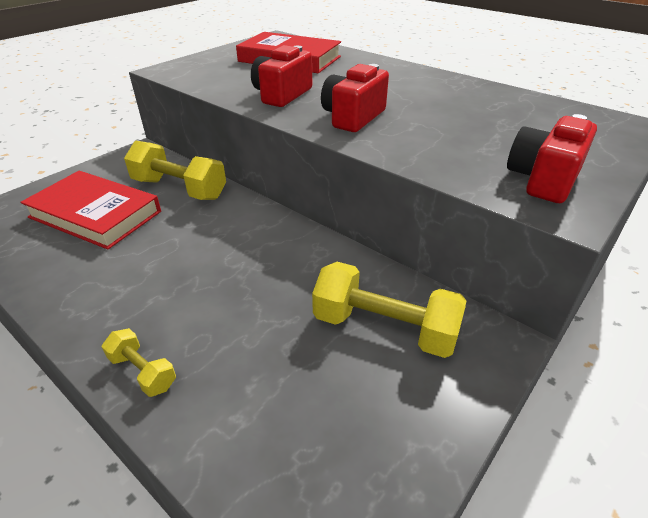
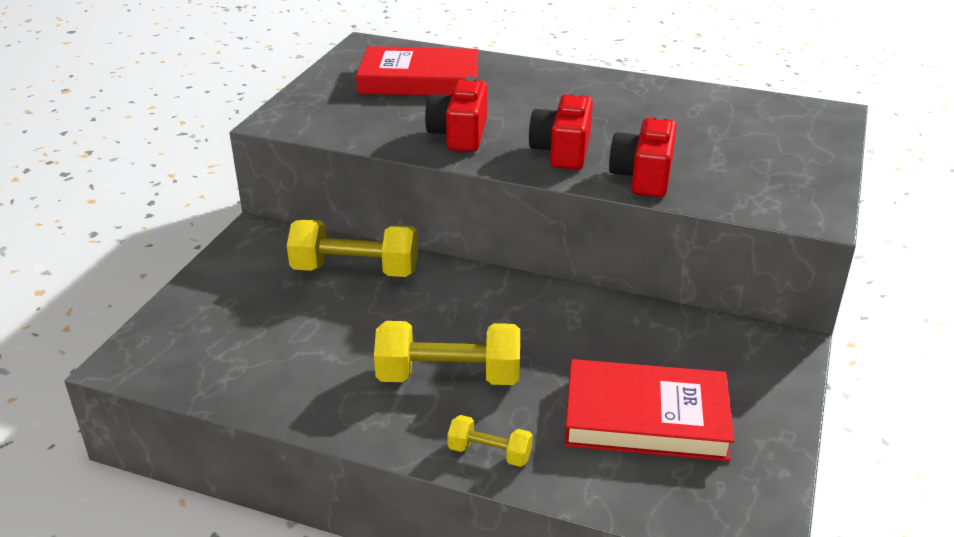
camera: 20 degrees left, 5 degrees down
(95, 214) = (281, 322): red book -> red book (645, 418)
(384, 328) = (683, 361): yellow dumbbell -> yellow dumbbell (448, 377)
(543, 179) = (782, 188): red camera -> red camera (643, 177)

